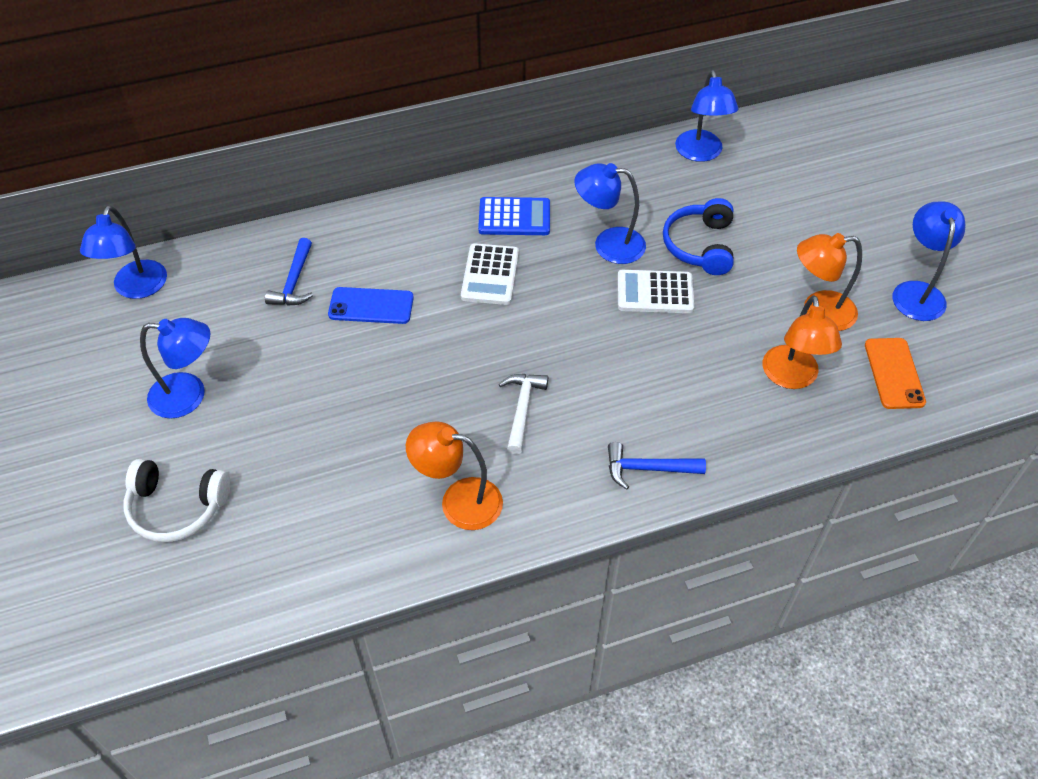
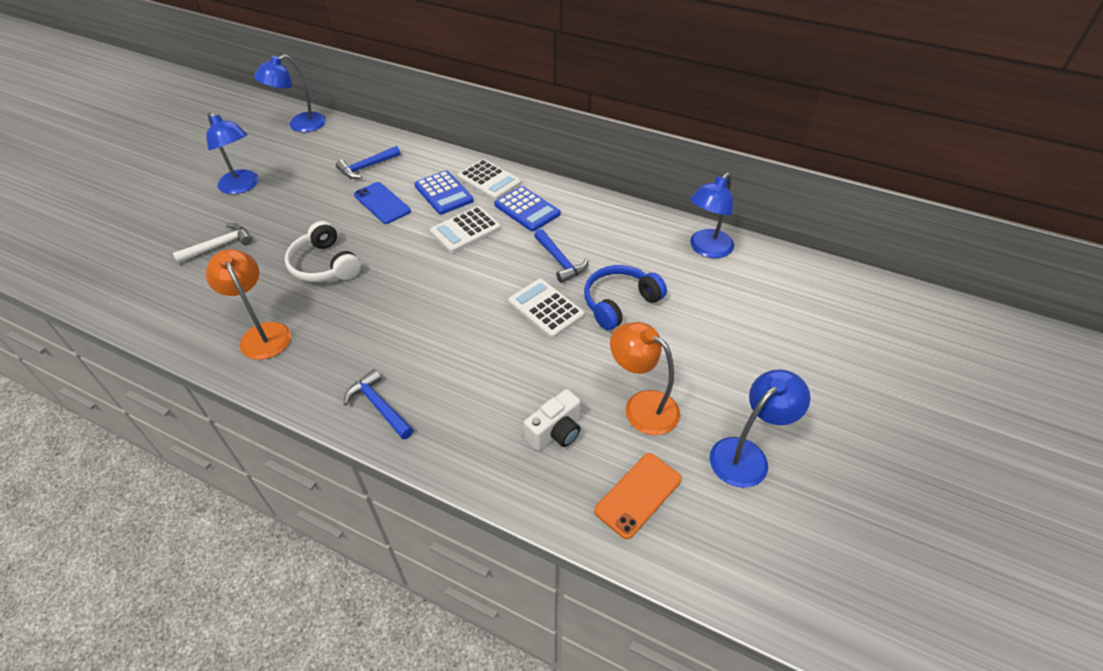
camera: 45 degrees right, 5 degrees down
(177, 507) = (158, 231): white headphones -> white headphones (324, 265)
(415, 254) = (444, 193): none -> blue calculator
(438, 213) = (489, 180): none -> white calculator
(522, 409) = (368, 313): white hammer -> white hammer (219, 246)
(608, 244) = (560, 261): blue lamp -> blue hammer
(791, 377) = (555, 432): orange lamp -> white camera

